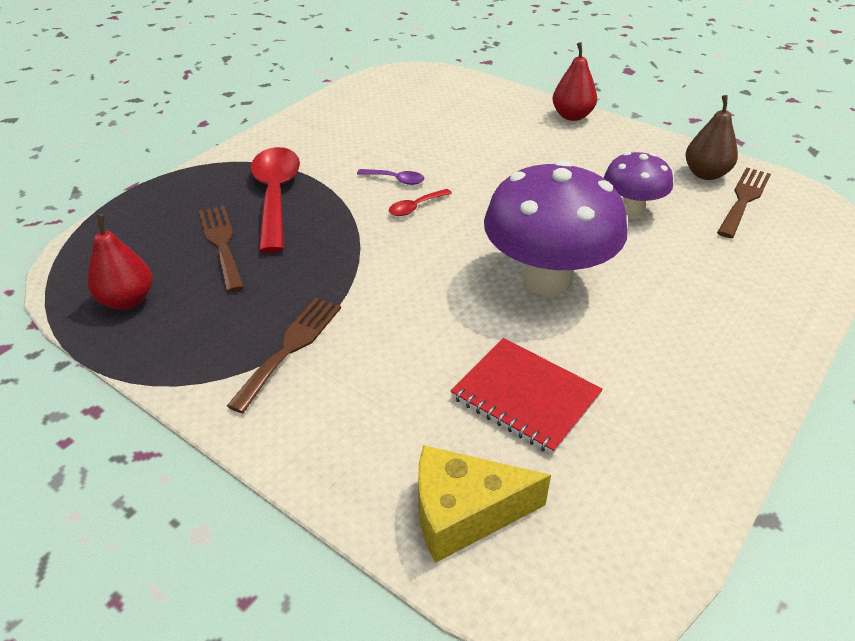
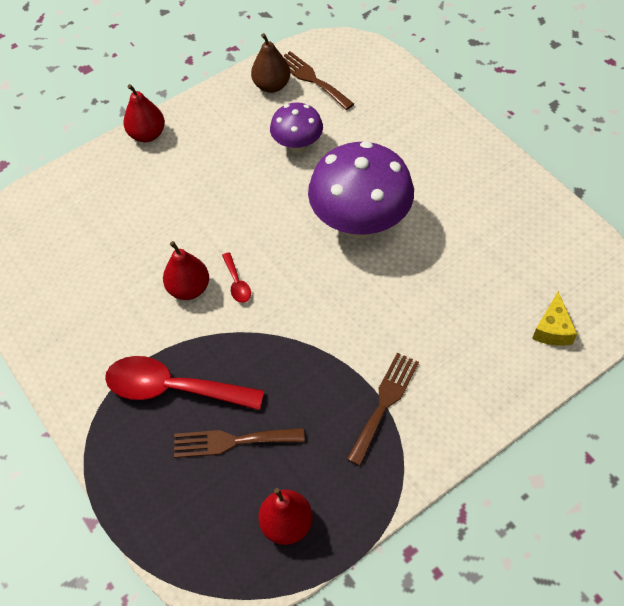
camera: 70 degrees left, 15 degrees up
(290, 348) = (384, 403): brown fork -> brown fork turned 75 degrees clockwise
(396, 180) = (189, 288): purple spoon -> red pear
(464, 513) = (552, 329): yellow cheese -> yellow cheese, size x0.65
(525, 396) = (469, 271): red notebook -> none

